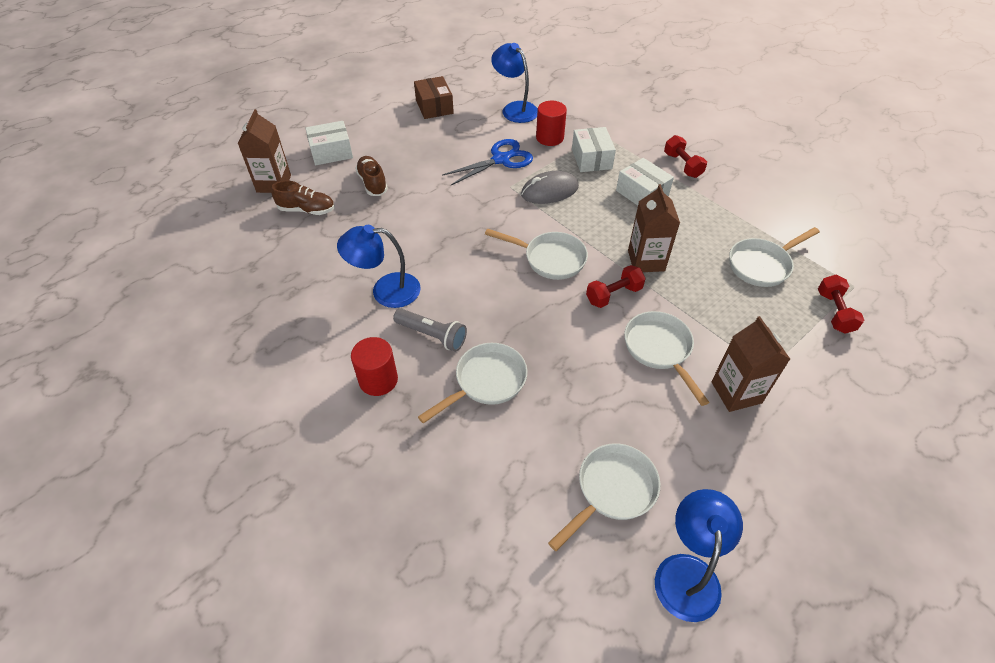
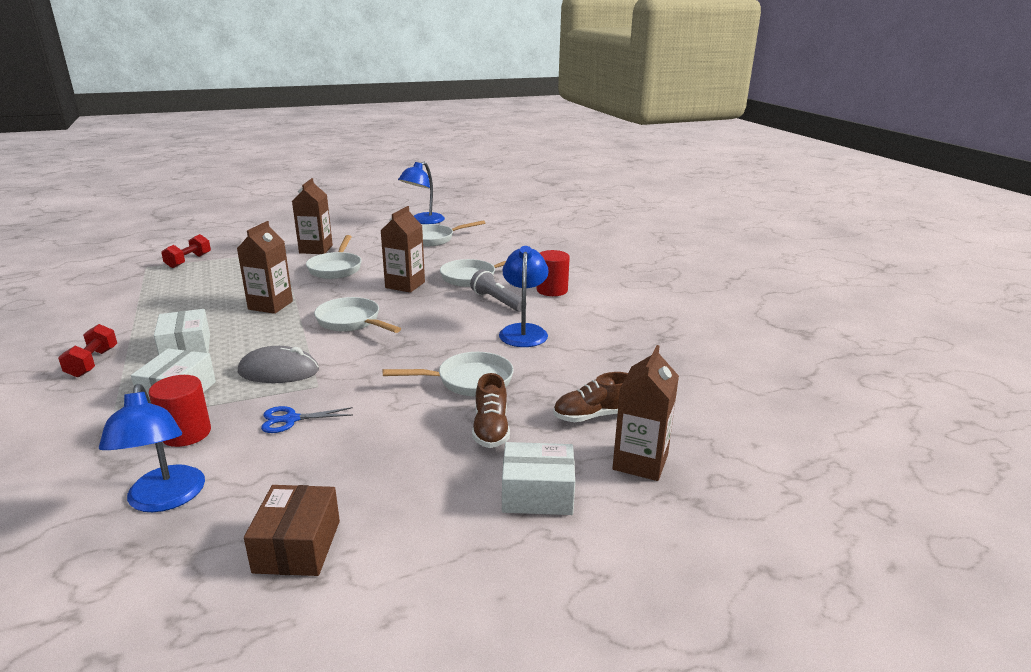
camera: 160 degrees left, 25 degrees down
(307, 210) = (593, 416): brown shoe -> brown shoe turned 45 degrees counterclockwise
(385, 290) = (523, 331): blue lamp -> blue lamp turned 105 degrees counterclockwise
(501, 159) = (291, 419): blue scissors -> blue scissors, size x0.62
(551, 338) = (405, 285): none -> brown carton
(613, 295) = (328, 294): red dumbbell -> none
(762, 265) = (185, 286): white pan -> white pan (469, 381)

